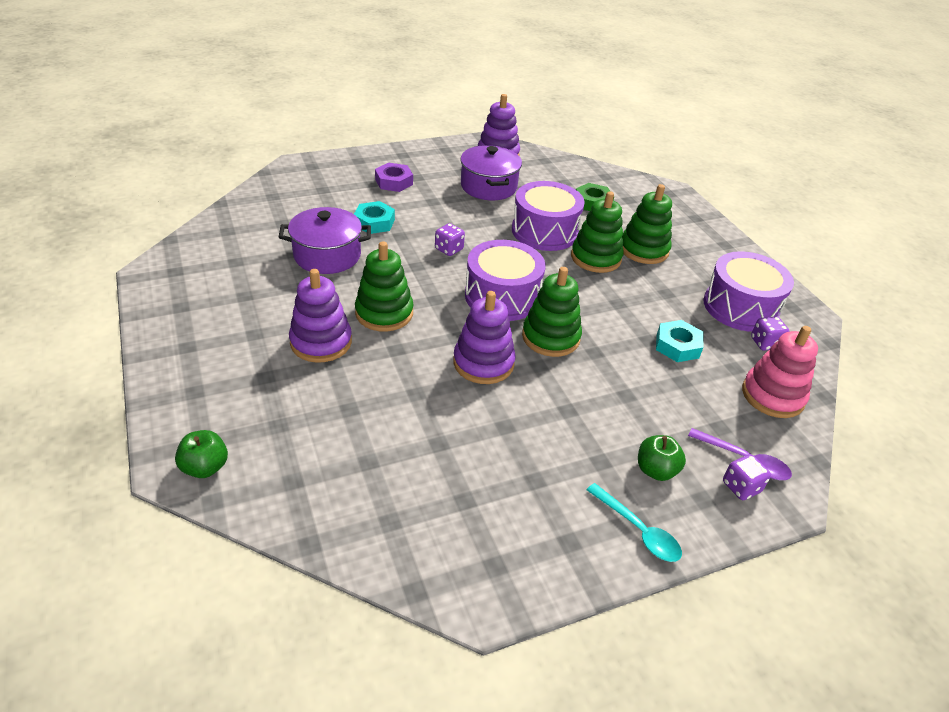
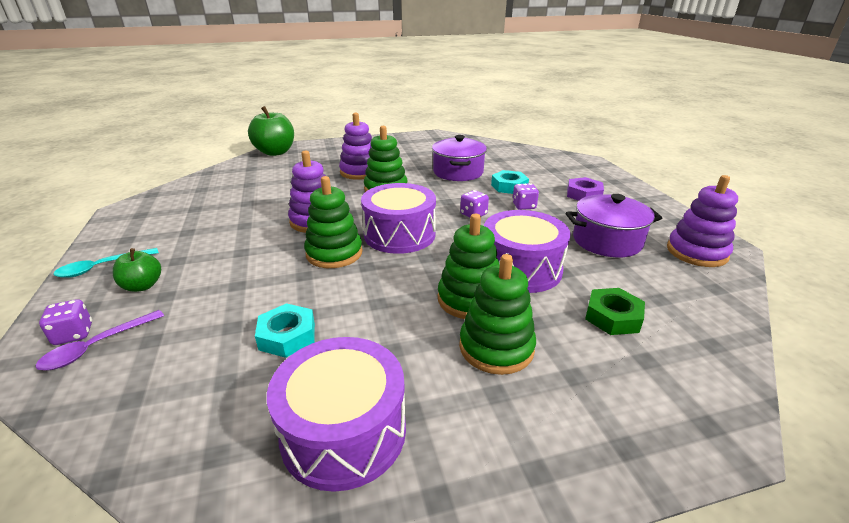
camera: 100 degrees right, 10 degrees down
(205, 467) = (275, 152): green apple -> green apple, size x1.82
(765, 343) = (251, 436): purple dice -> purple dice (524, 206)
(772, 396) = (155, 406): pink stacking toy -> none

